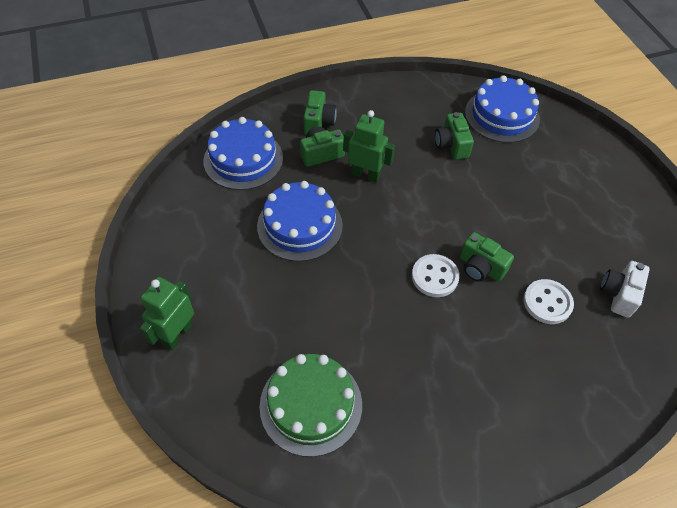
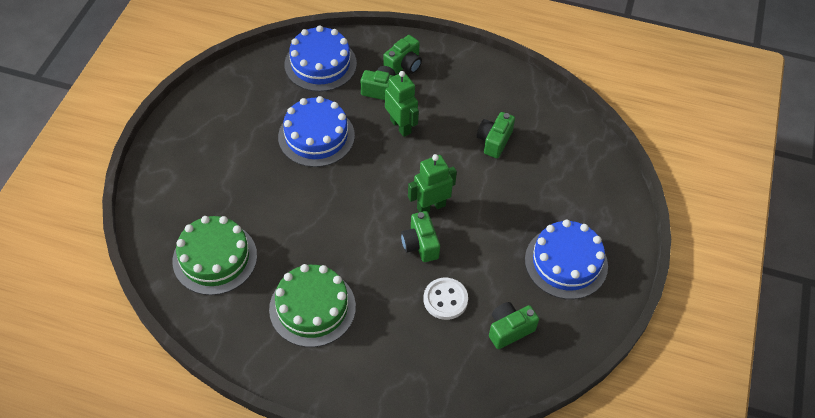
camera: 35 degrees right, 0 degrees up
(177, 334) = (172, 161): green robot -> green robot (431, 207)
(435, 277) = (379, 230): white button -> none
(448, 389) = (312, 307): none -> green cake
(502, 115) = (564, 140): blue cake -> blue cake (566, 262)
(619, 294) = (509, 329): white camera -> green camera

